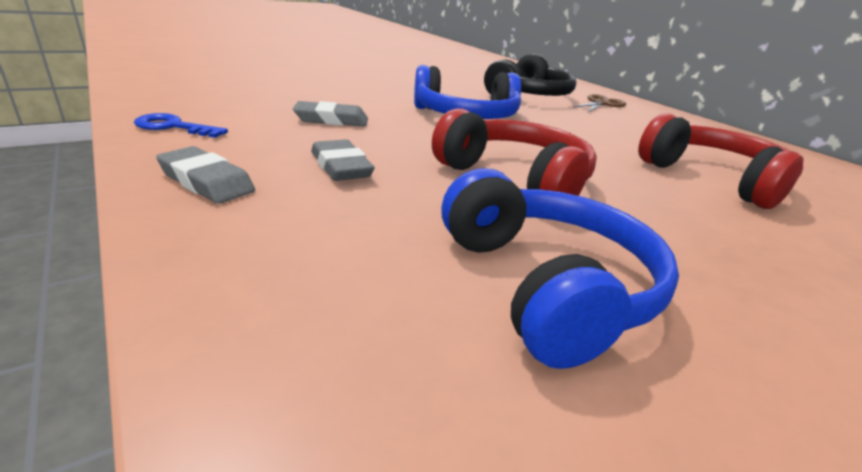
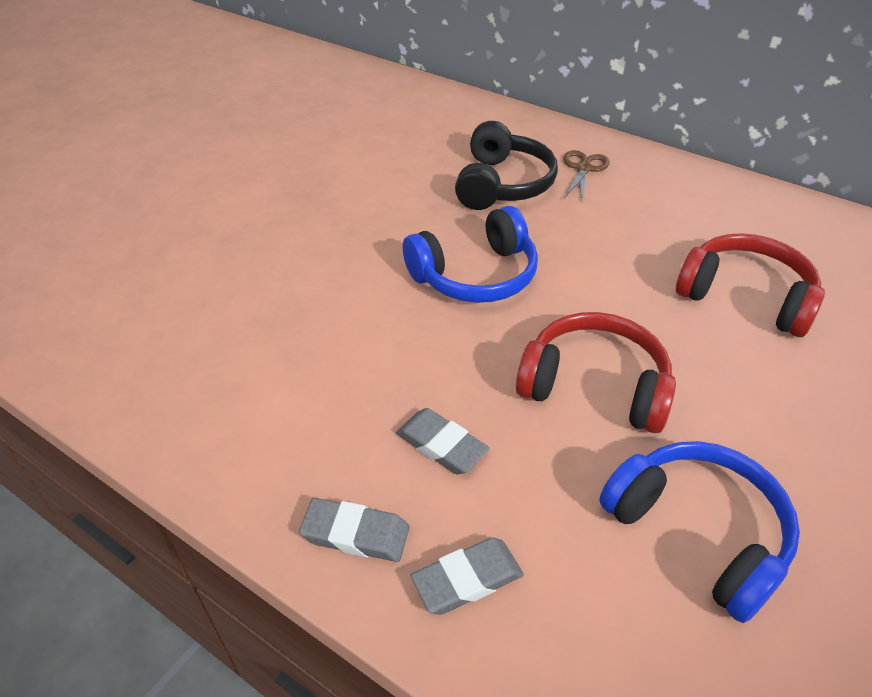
camera: 20 degrees left, 15 degrees up
(173, 127) = (223, 455): blue key -> none
(331, 120) = (357, 355): grey eraser -> grey eraser (467, 579)

